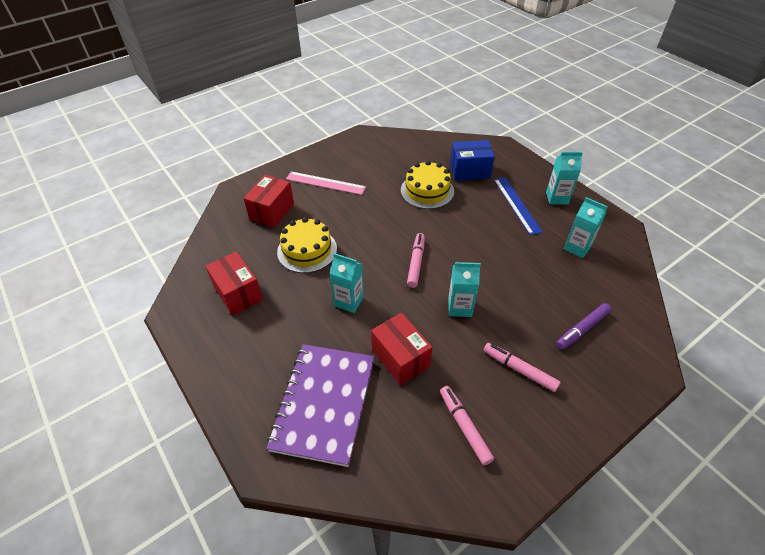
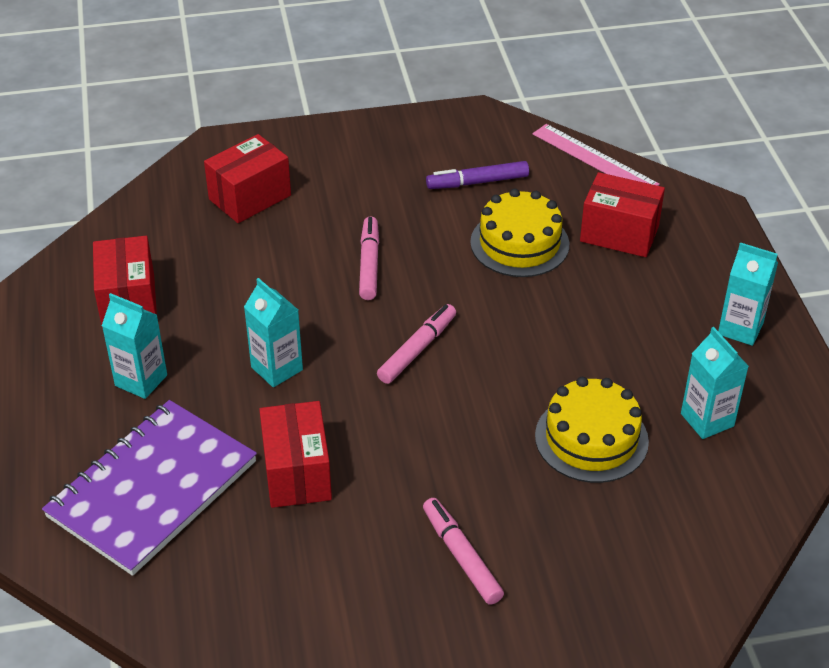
camera: 25 degrees right, 5 degrees down
(307, 250) = (264, 273): yellow cake -> yellow cake (591, 438)
(325, 183) = (361, 178): pink ruler -> pink ruler (594, 159)
(459, 307) = (437, 438): turquoise carton -> turquoise carton (141, 380)
(464, 427) = (323, 595): pink marker -> pink marker (369, 264)
(470, 171) = (619, 234): blue box -> red box
(516, 205) = (657, 316): blue ruler -> none
(582, 329) = (608, 541): purple marker -> purple marker (477, 182)

